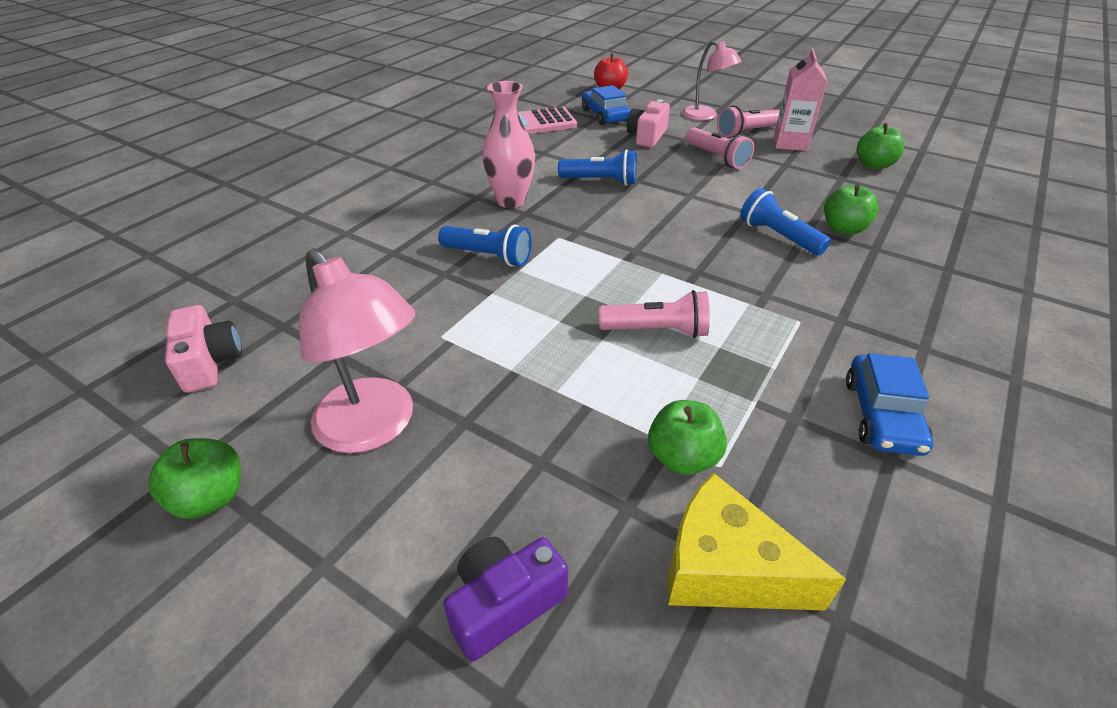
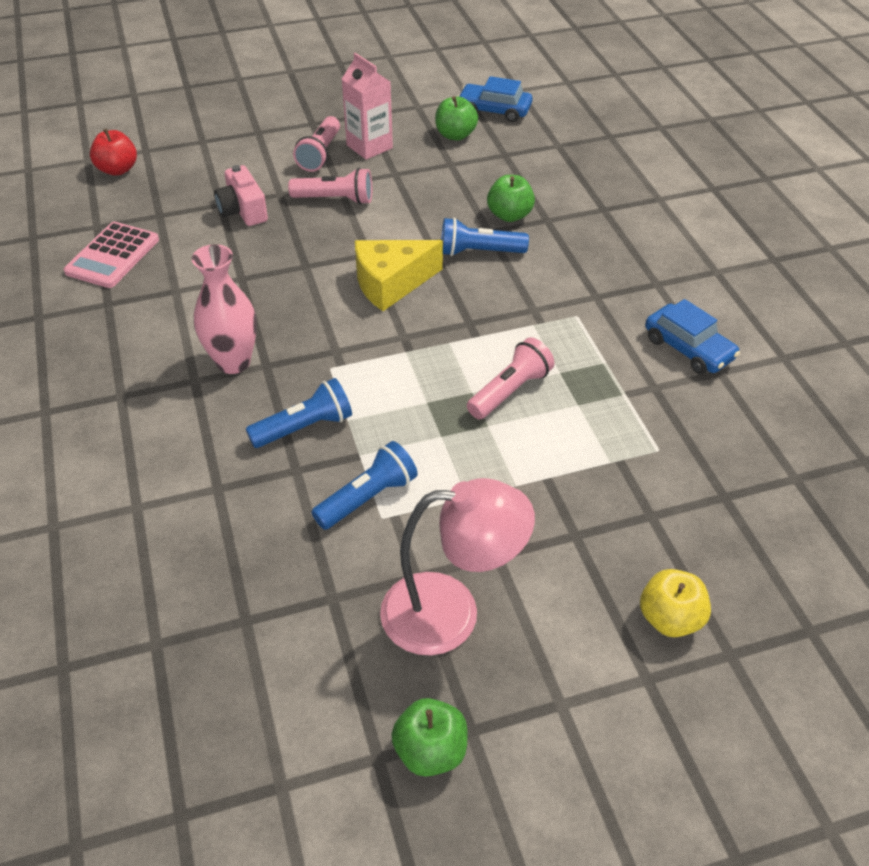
camera: 50 degrees left, 5 degrees up
(210, 362) = (245, 696): pink camera -> none
(504, 604) = (670, 619): purple camera -> yellow apple
(601, 181) = (277, 288): blue flashlight -> blue flashlight (368, 498)
(605, 115) = (164, 207): blue car -> blue car (494, 110)
(682, 457) = (636, 462): green apple -> none
(705, 116) = (259, 154): pink lamp -> none
(725, 569) = (730, 501): yellow cheese -> yellow cheese (391, 283)

